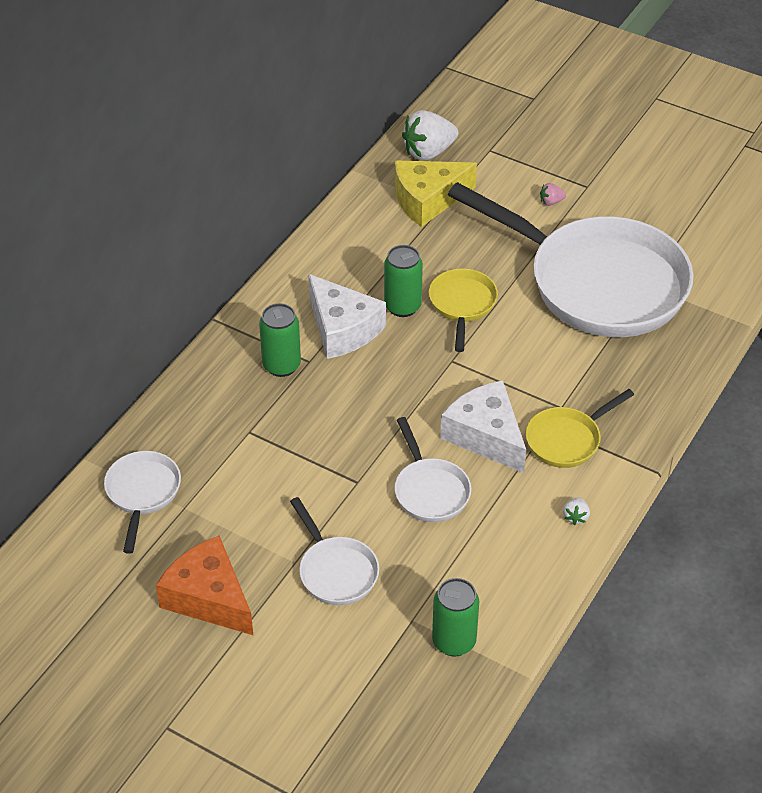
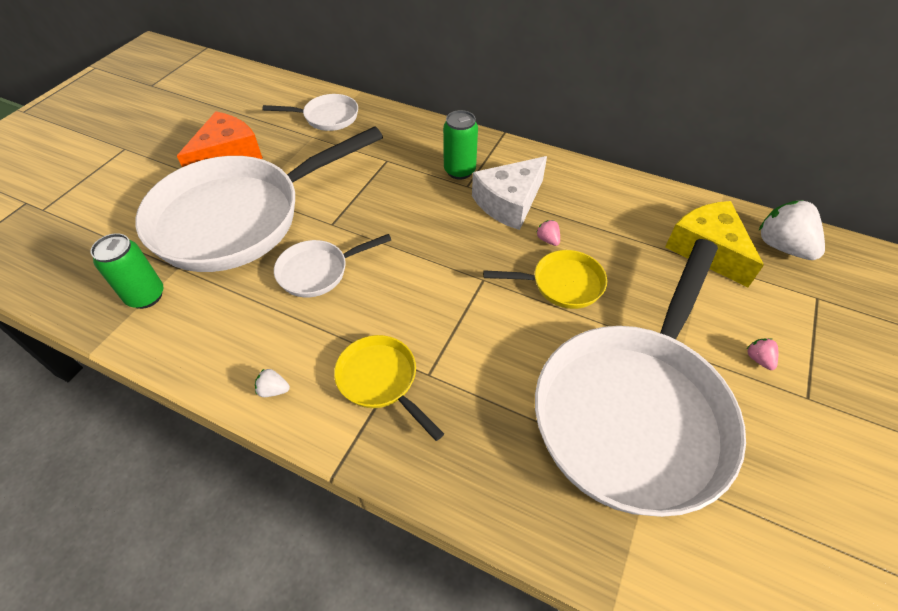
camera: 85 degrees right, 5 degrees up
(336, 571) = (238, 218): white pan -> white pan, size x2.30
(402, 306) = (548, 240): green can -> pink strawberry
(486, 436) = (385, 310): white cheese -> none

